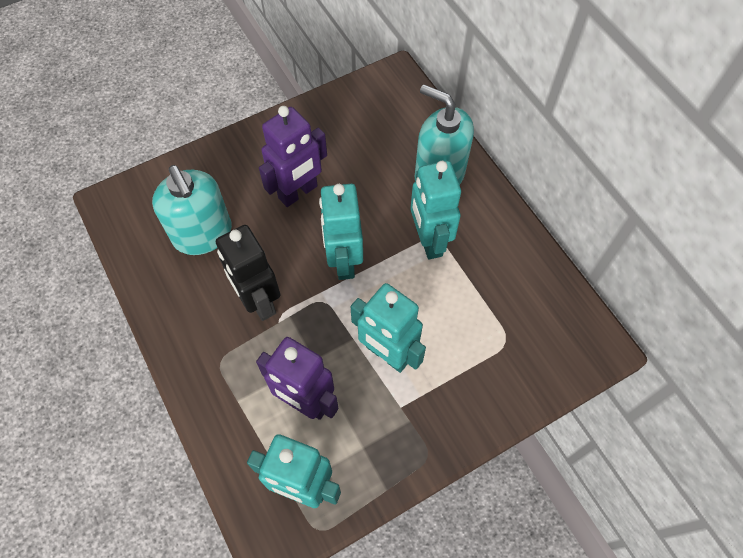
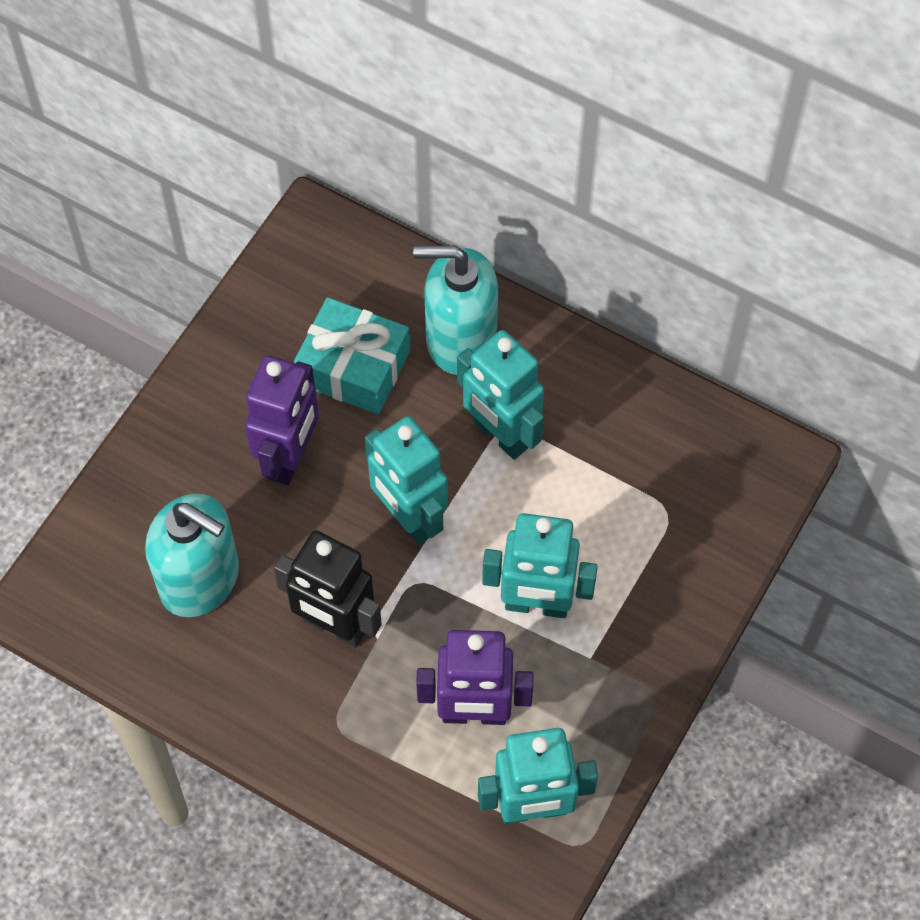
camera: 30 degrees left, 0 degrees up
(367, 161) = (353, 367): none -> turquoise gift

